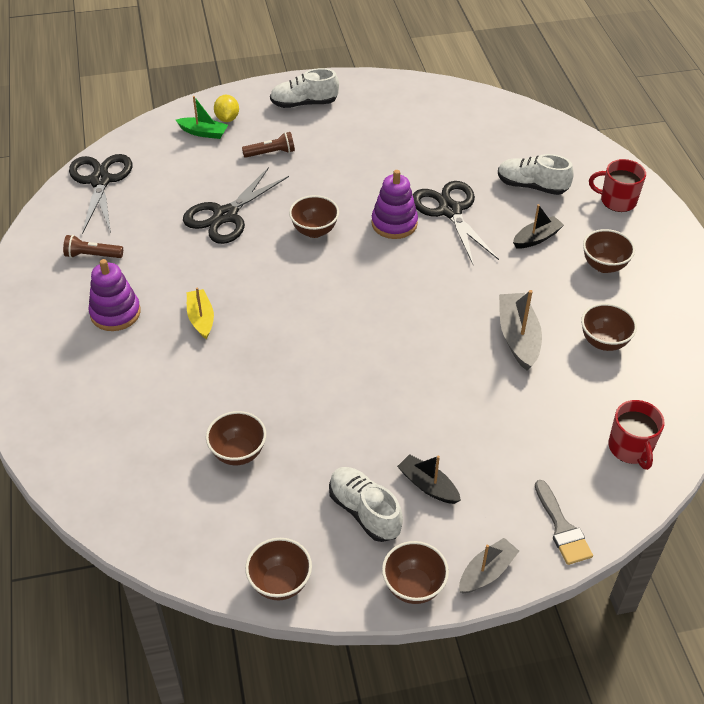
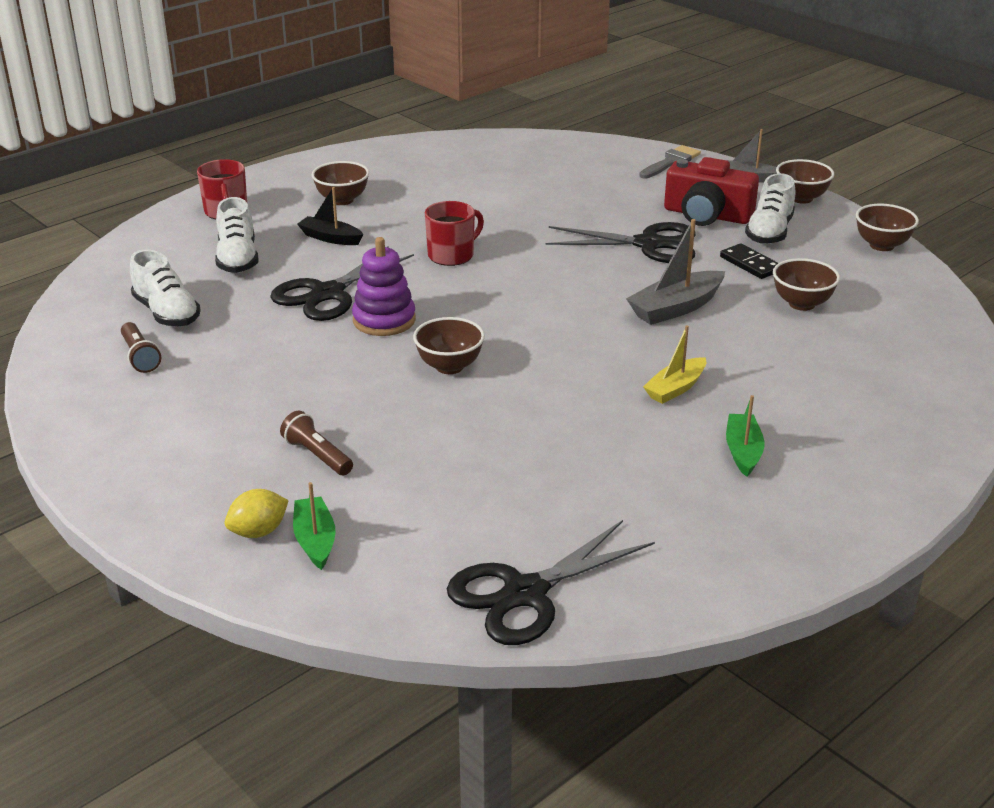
camera: 120 degrees left, 15 degrees down
(92, 255) = (677, 519): brown flashlight -> brown flashlight (140, 356)
(115, 313) = (743, 451): purple stacking toy -> green boat
(225, 215) = (486, 441): black scissors -> black scissors (648, 244)
(304, 103) = (165, 471): white shoe -> white shoe (167, 313)
(321, 460) = (750, 264): none -> black domino
(428, 485) = (707, 215): black boat -> red camera
(518, 337) = (489, 217): grey boat -> grey boat (676, 308)
(603, 342) = (451, 182): brown bowl -> none
(630, 448) = (560, 153): red mug -> red mug (452, 255)

